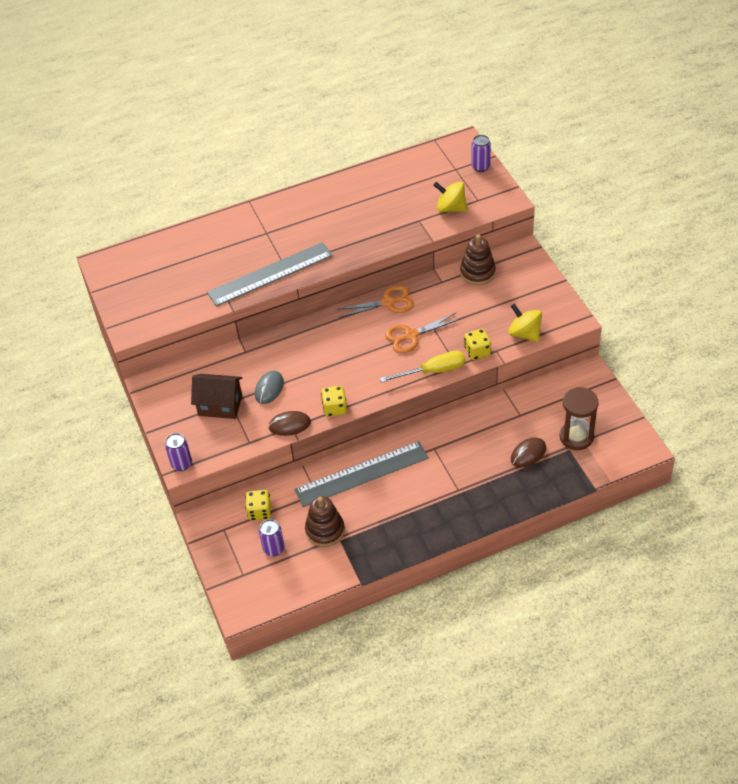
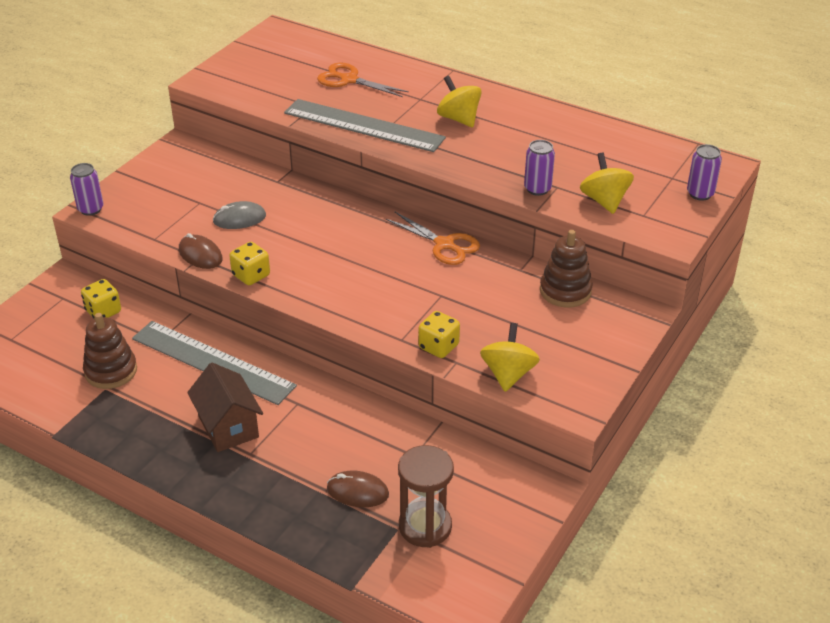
camera: 50 degrees right, 10 degrees down
(220, 405) = (189, 198): brown house -> brown house (228, 427)
(274, 549) = (59, 345): purple can -> purple can (537, 189)
(307, 226) = (459, 119): none -> yellow spinning top
(411, 335) = (412, 283): orange scissors -> orange scissors (349, 80)
(433, 371) = (373, 325): yellow screwdriver -> none

